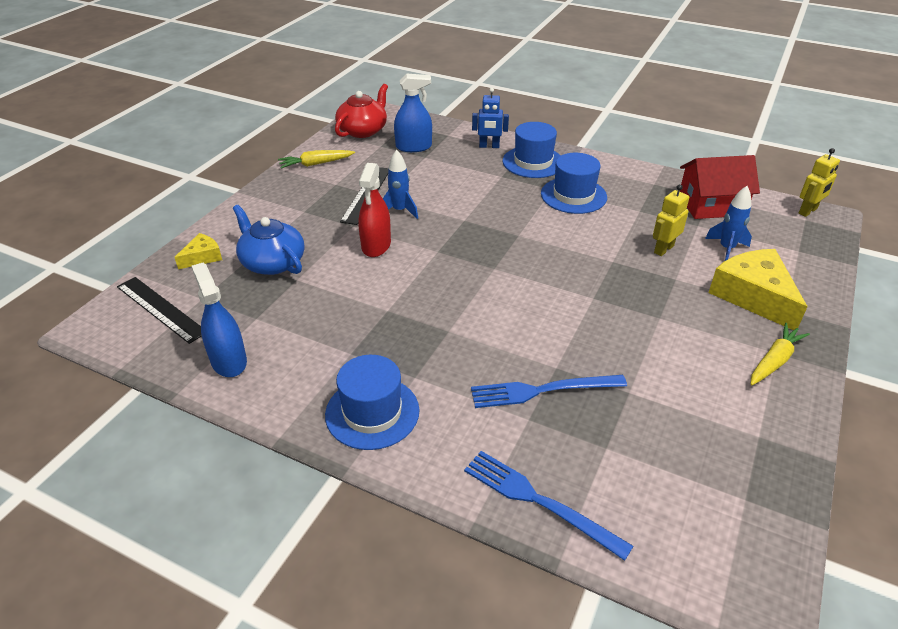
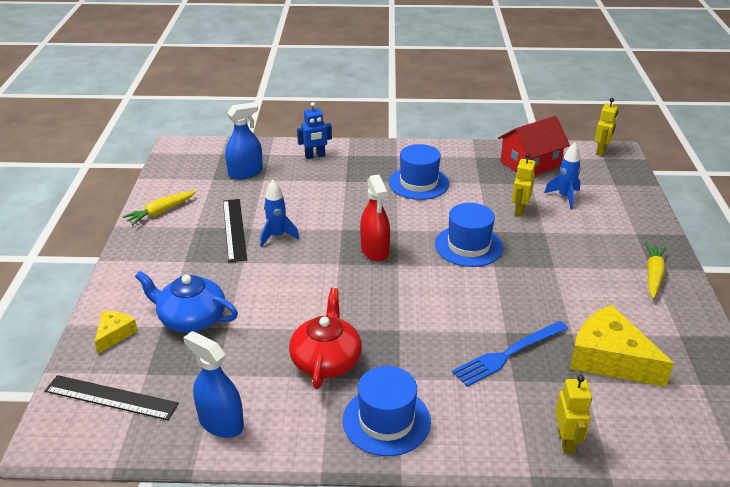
camera: 25 degrees left, 5 degrees down
(363, 130) = (183, 168): red teapot -> red teapot (326, 360)
(376, 245) = (279, 274): red spray bottle -> red spray bottle (375, 250)
(533, 162) = (364, 161): blue hat -> blue hat (468, 246)
(539, 501) = (566, 441): blue fork -> yellow robot
(753, 296) = (607, 229): yellow cheese -> yellow cheese (609, 358)

